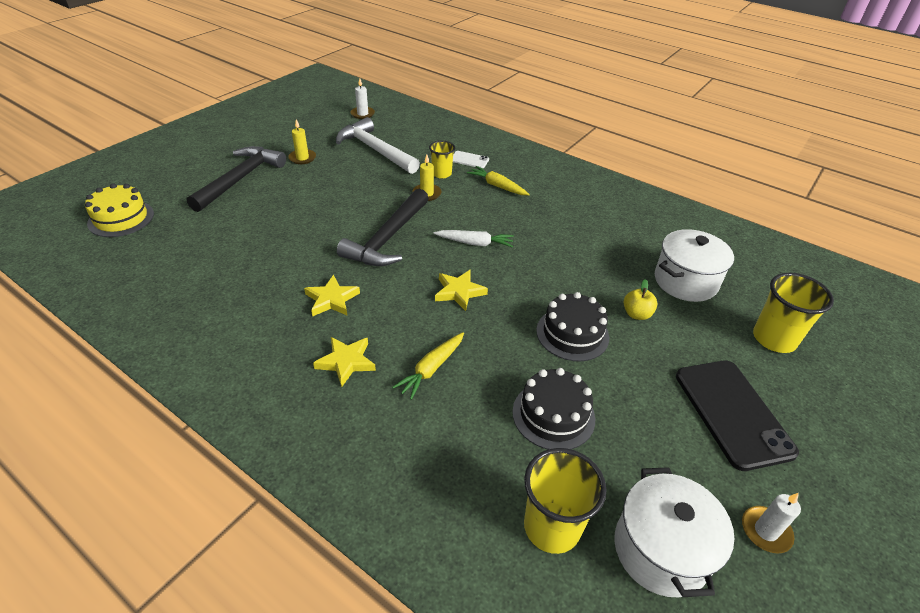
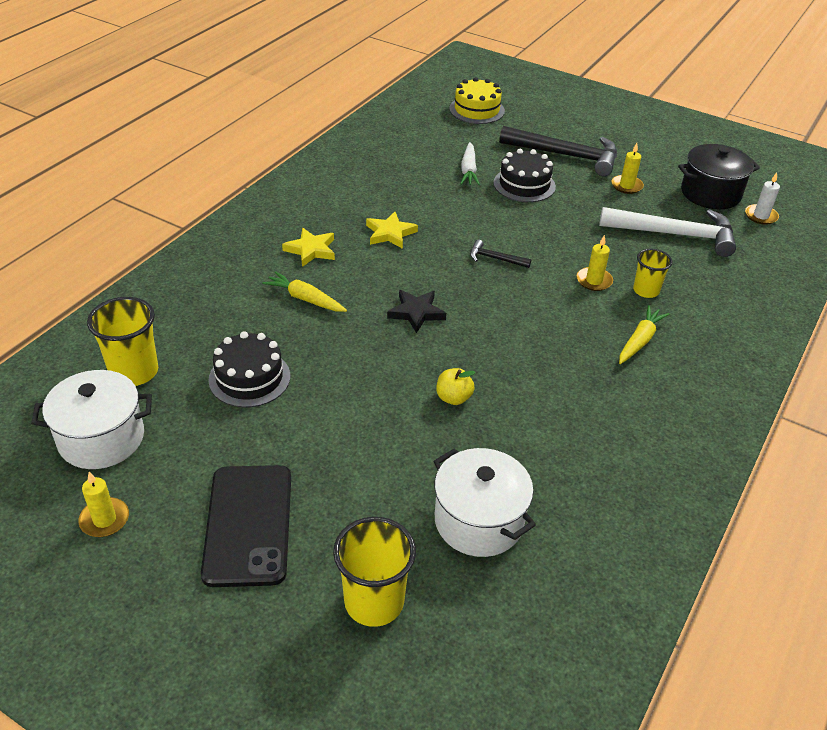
camera: 85 degrees right, 0 degrees up
(327, 126) = (710, 193): none -> black pot
(375, 150) = (674, 234): white hammer -> white hammer turned 60 degrees clockwise
(388, 238) = (495, 259): black hammer -> black hammer, size x0.45
(459, 292) = (416, 313): yellow star -> black star
(469, 160) = (694, 314): white phone -> none
(475, 243) = (505, 322): white carrot -> white carrot (468, 170)
(572, 334) = (362, 398): black cake -> black cake (524, 184)
(636, 314) = (403, 459): yellow apple -> yellow apple (453, 398)
(732, 413) = (248, 524): black phone -> black phone turned 75 degrees counterclockwise
(765, 531) = (104, 519): white candle -> yellow candle

